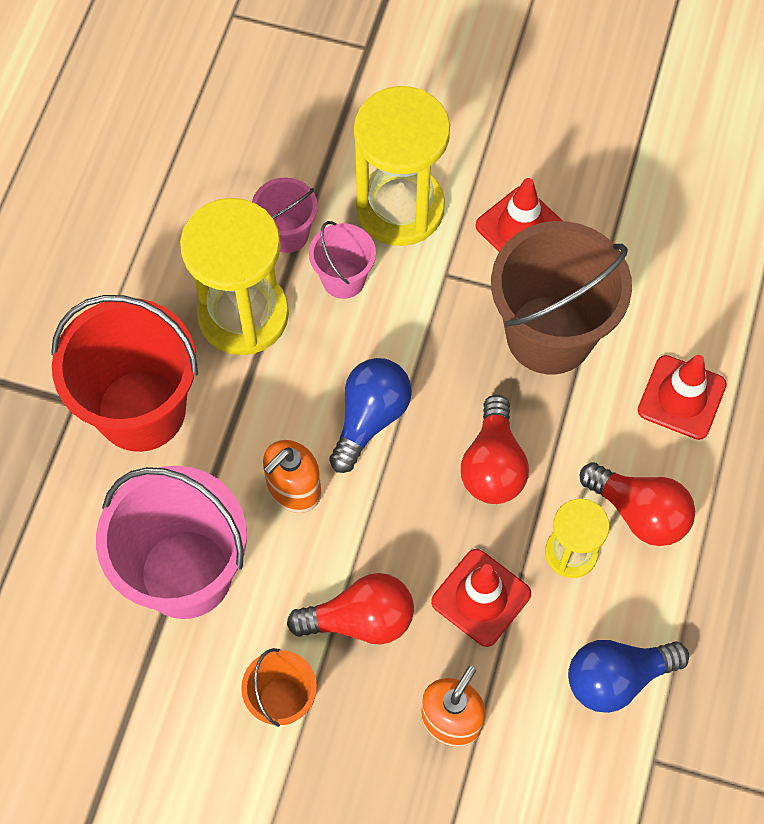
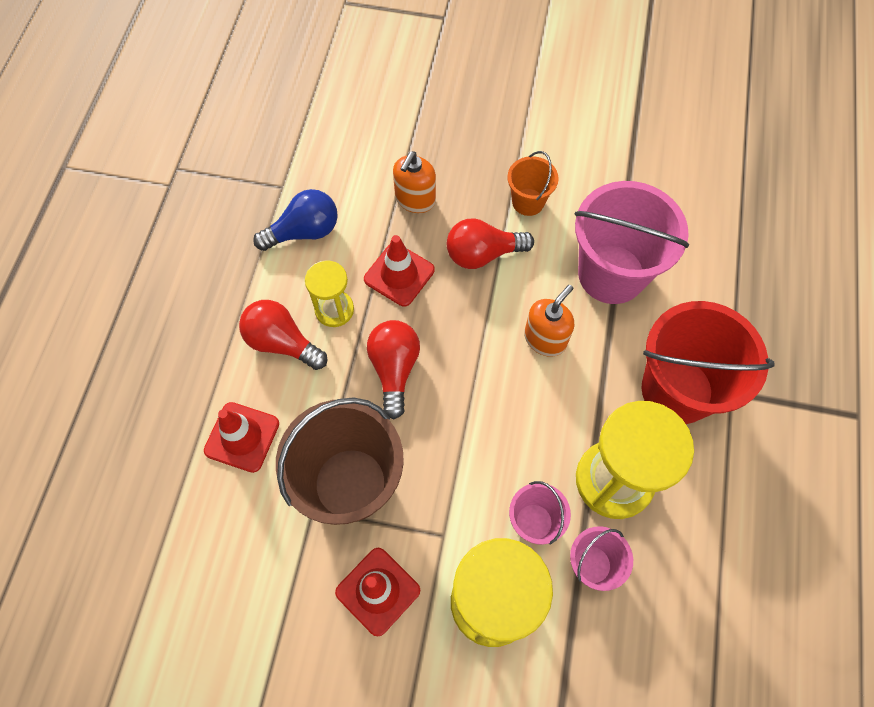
camera: 175 degrees right, 0 degrees up
(370, 418) = (494, 398): blue light bulb -> none

